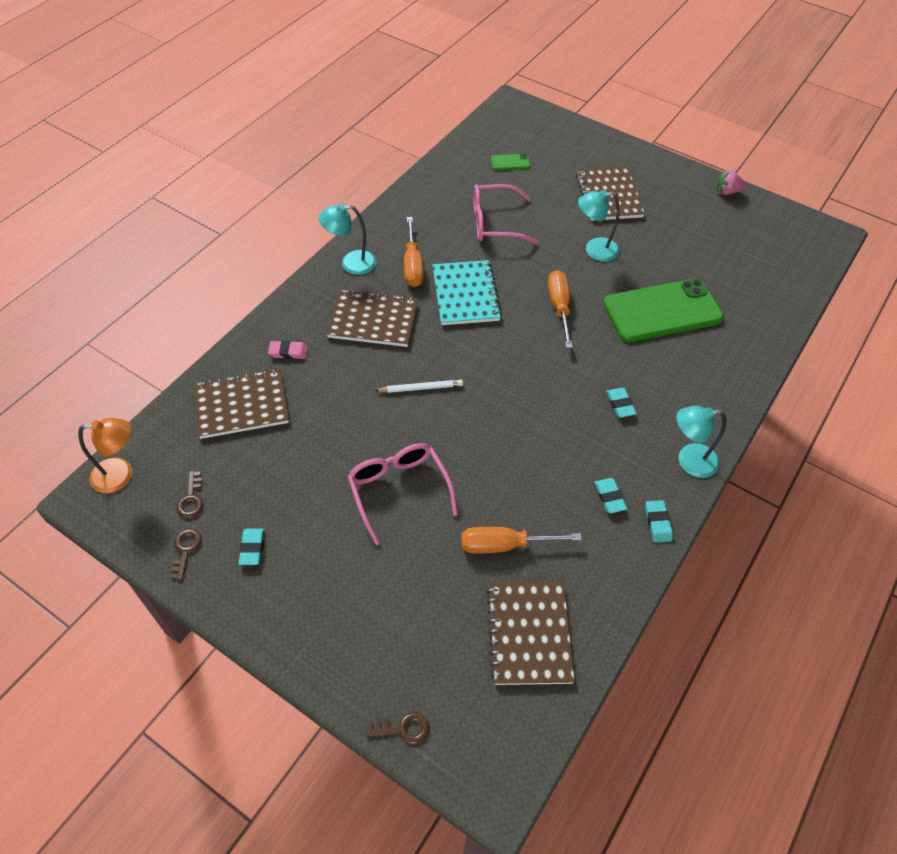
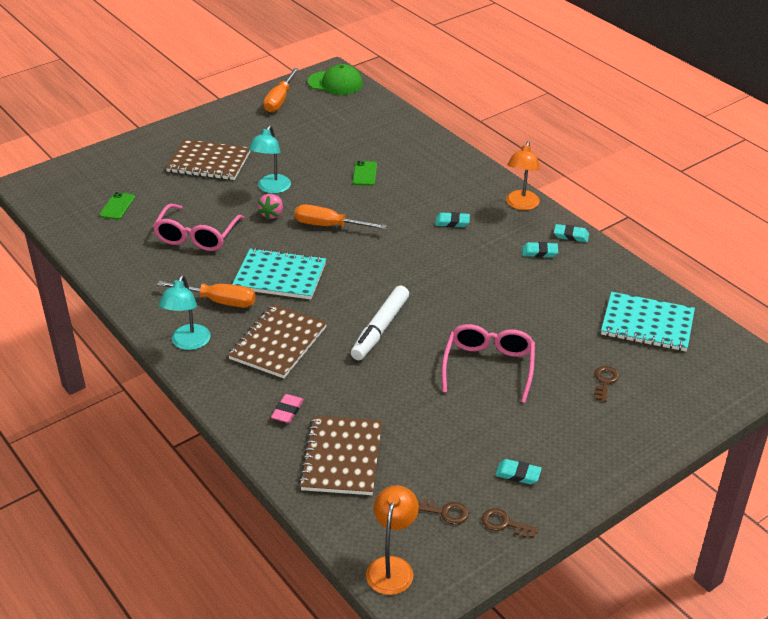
camera: 70 degrees left, 15 degrees down
(399, 490) = (489, 366): pink glasses -> pink glasses turned 105 degrees clockwise
(403, 728) = (712, 409): brown key -> brown key (605, 381)
(421, 388) = (380, 329): white pencil -> white marker
(504, 545) = (565, 318): orange screwdriver -> orange screwdriver (279, 100)
(529, 633) = (647, 324): brown notebook -> turquoise notebook
(662, 311) = (364, 174): green phone -> green phone, size x0.40
(689, 461) = (521, 205): turquoise lamp -> orange lamp
(727, 192) = (250, 102): pink strawberry -> pink strawberry (272, 214)
(811, 243) = (335, 83): none -> green cap

